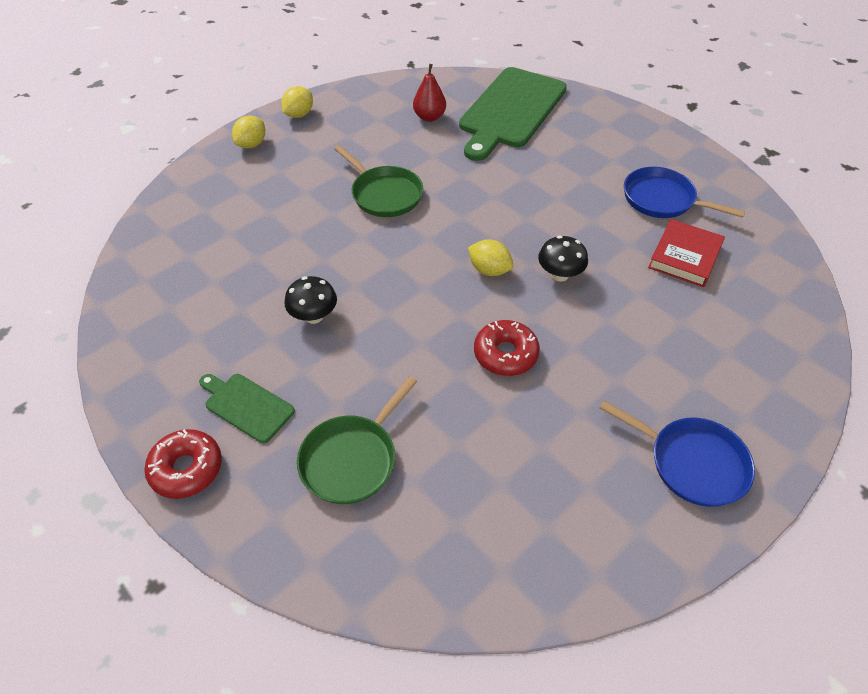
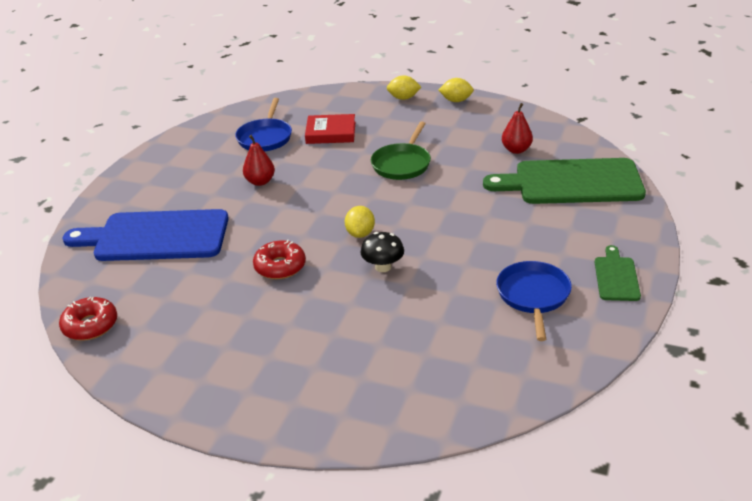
camera: 65 degrees right, 15 degrees down
(186, 469) = (121, 187): red donut -> red donut (90, 325)
(246, 406) = (174, 187): green cutting board -> green cutting board (616, 276)
(314, 316) = (260, 181): black mushroom -> red pear
(352, 459) = (155, 236): green pan -> blue cutting board
(685, 257) = (464, 327): red book -> red book (331, 133)
(692, 463) = (230, 383): blue pan -> blue pan (265, 137)

